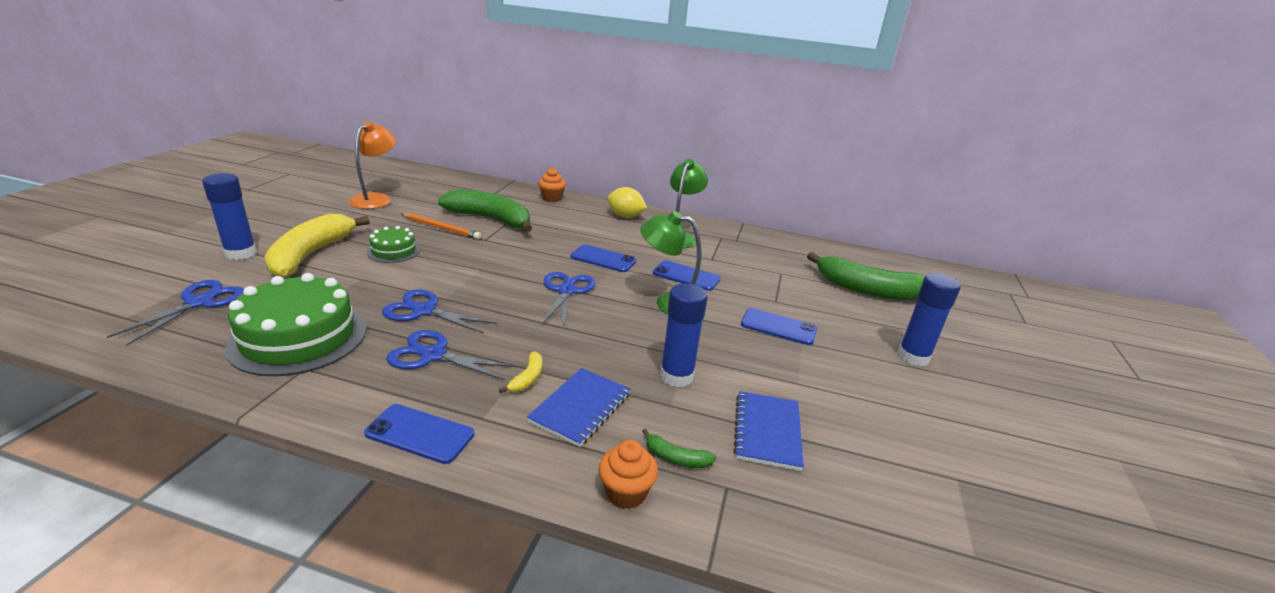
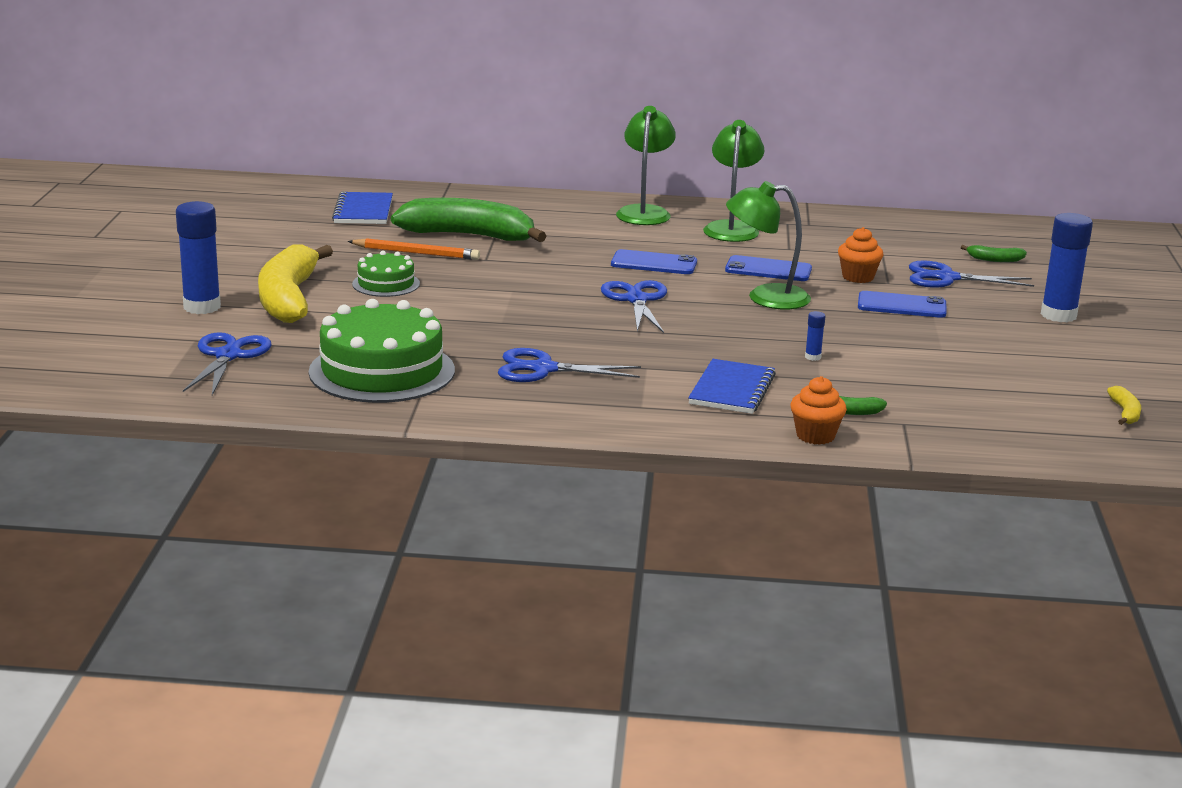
camera: 10 degrees left, 5 degrees down
(376, 199) = (287, 228): orange lamp -> none
(420, 434) = (593, 422): blue phone -> none
(424, 311) = (491, 335): blue scissors -> blue scissors (946, 278)
(527, 378) = (660, 375): yellow banana -> yellow banana (1125, 413)
(552, 198) = (526, 201): orange cupcake -> orange cupcake (858, 277)
(625, 216) = (644, 212): yellow lemon -> green lamp
(676, 376) = (813, 357): blue glue stick -> blue glue stick, size x0.43
(767, 432) = (925, 386): blue notebook -> blue notebook (363, 211)
(868, 290) = (994, 259): green banana -> green banana, size x0.40

